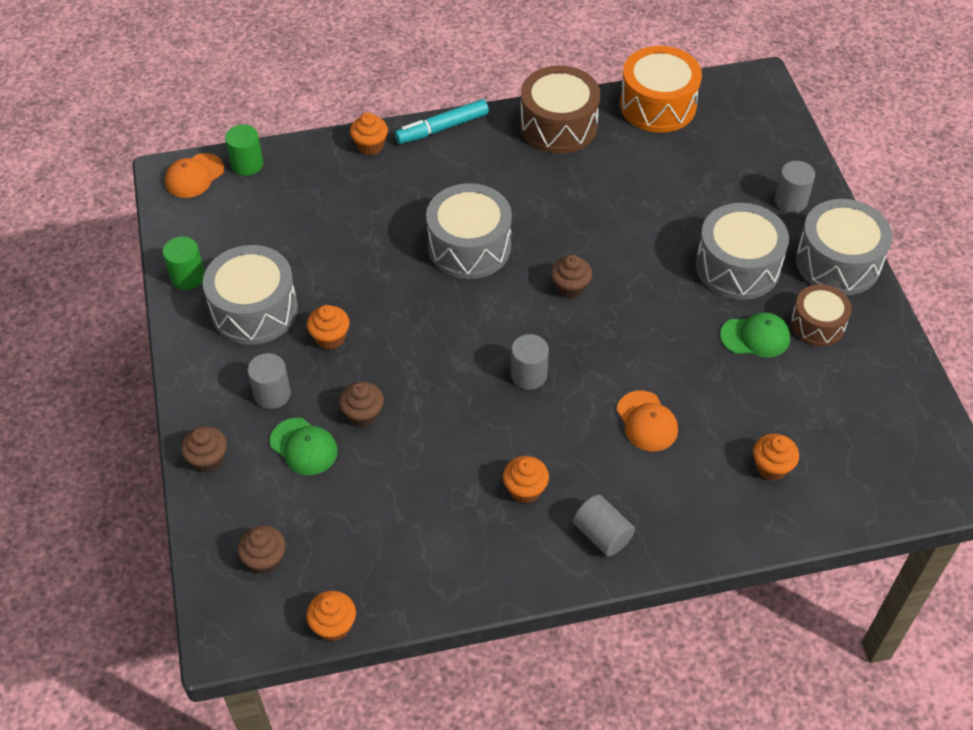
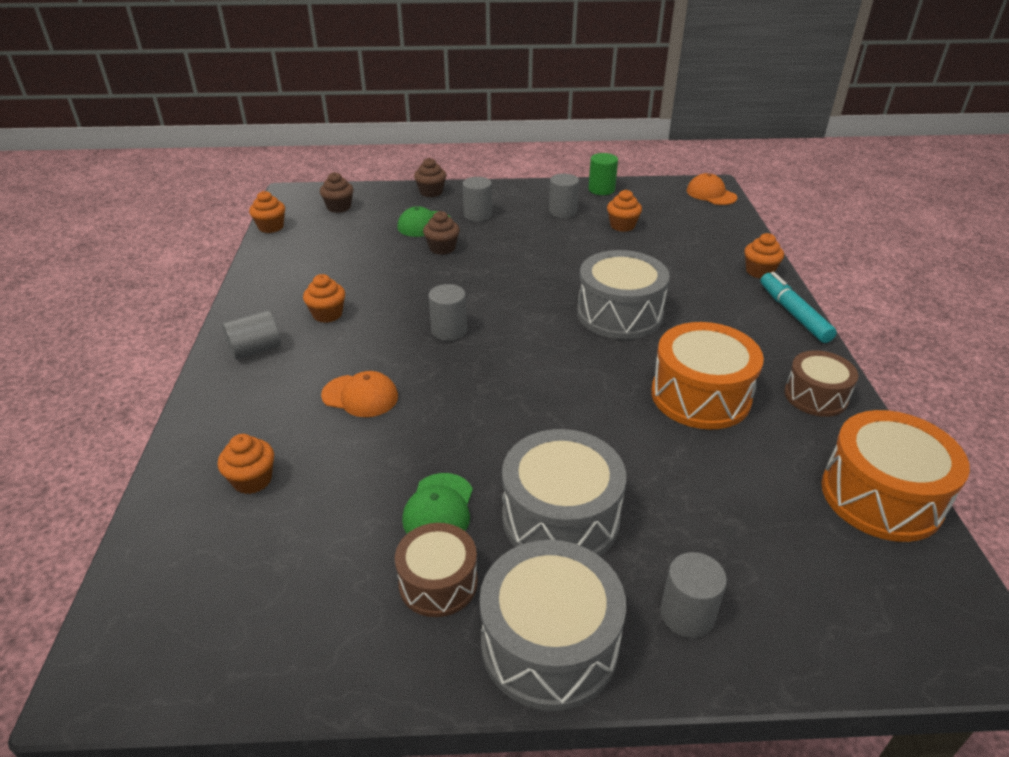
camera: 100 degrees right, 15 degrees down
(247, 164) = (727, 214): green cylinder -> none
(254, 310) = (562, 212): grey drum -> grey cylinder
(330, 337) = (525, 239): orange cupcake -> orange cupcake (622, 226)
(558, 125) = (815, 396): brown drum -> brown drum, size x0.62
(570, 287) = (553, 370): brown cupcake -> none
(577, 191) = (700, 396): none -> orange drum
(647, 421) = (360, 396): orange cap -> orange cap turned 150 degrees counterclockwise

